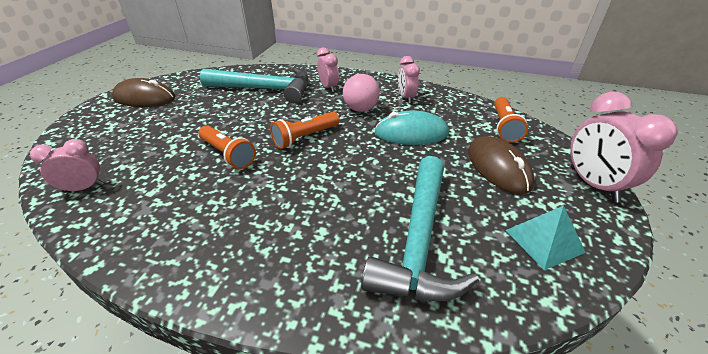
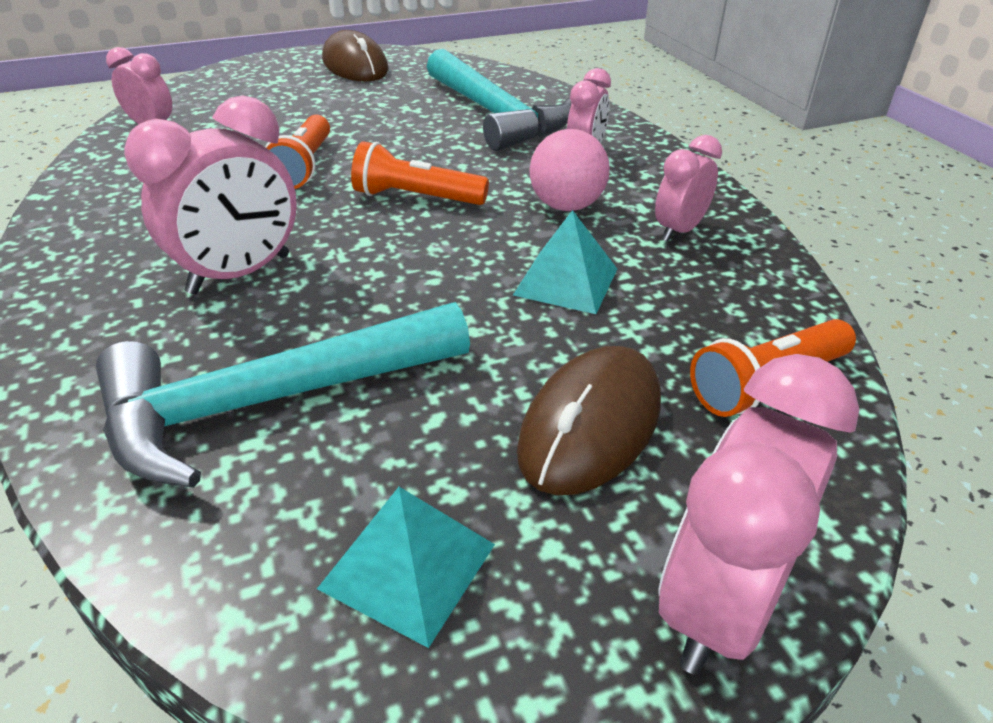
camera: 50 degrees right, 0 degrees up
(304, 212) = (240, 274): none -> pink clock
(411, 133) = (566, 281): turquoise mouse -> turquoise pyramid

